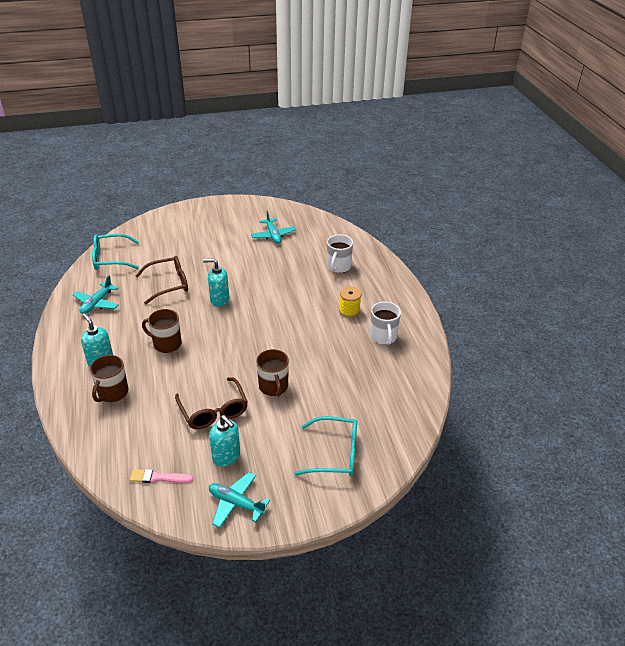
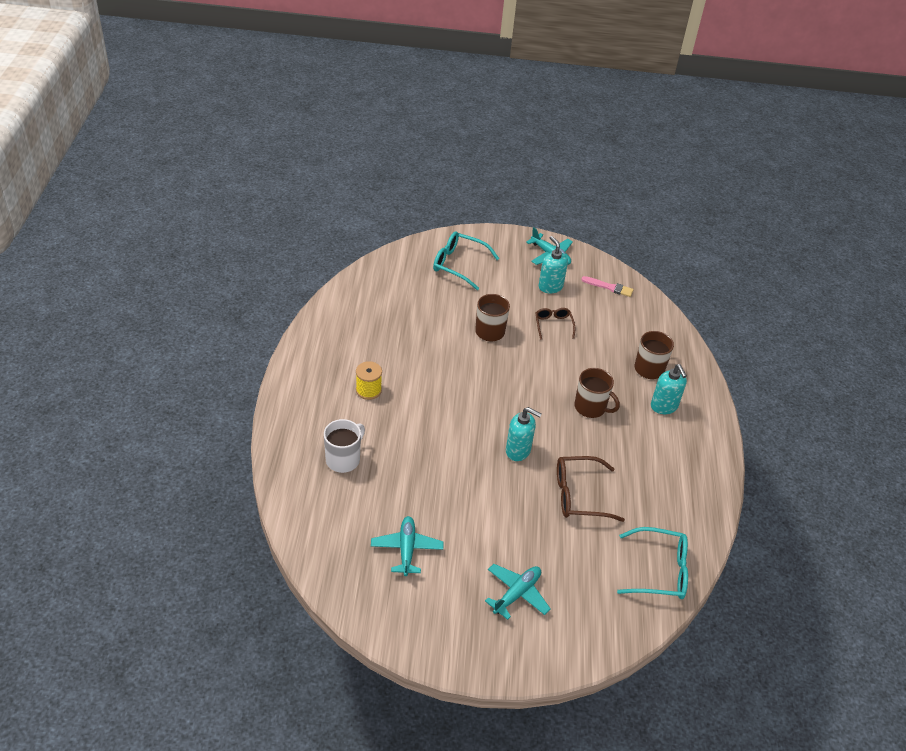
camera: 165 degrees left, 5 degrees up
(97, 303) = (674, 490): turquoise plane -> turquoise plane (517, 594)
(213, 411) = (553, 325): brown glasses -> brown glasses, size x0.60
(383, 337) = (351, 349): white mug -> none

